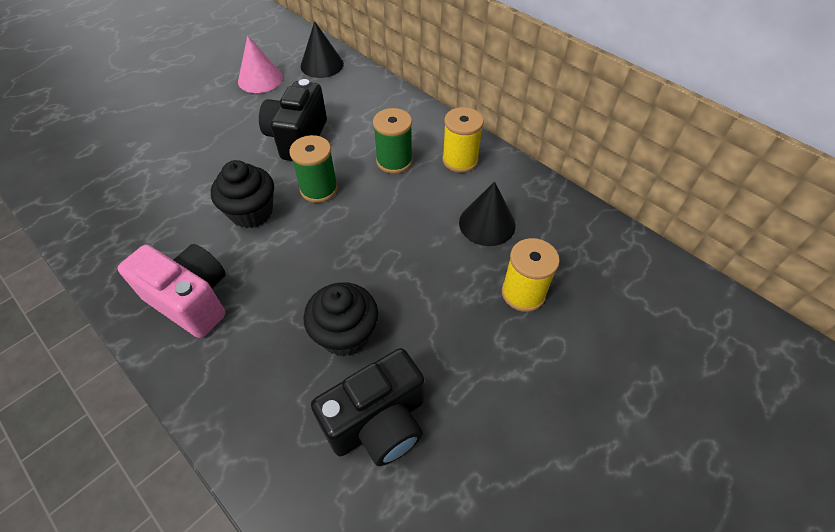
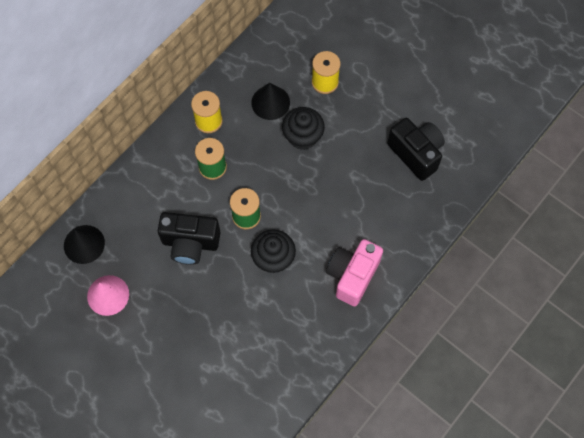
camera: 95 degrees left, 15 degrees up
(345, 334) = (365, 178): black cupcake -> black cupcake (303, 136)

